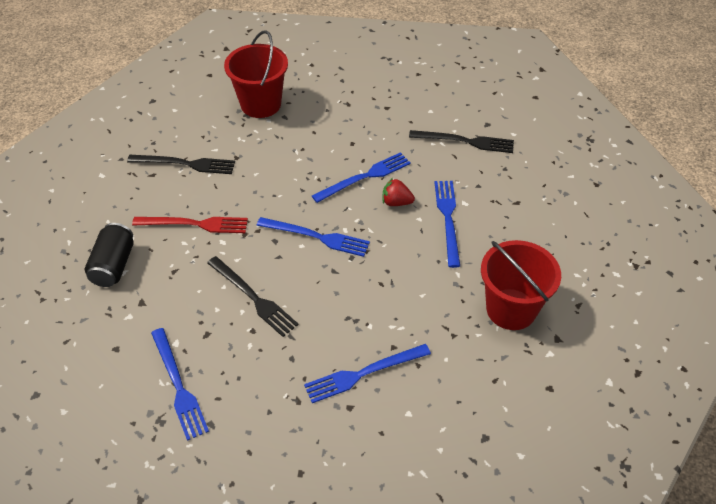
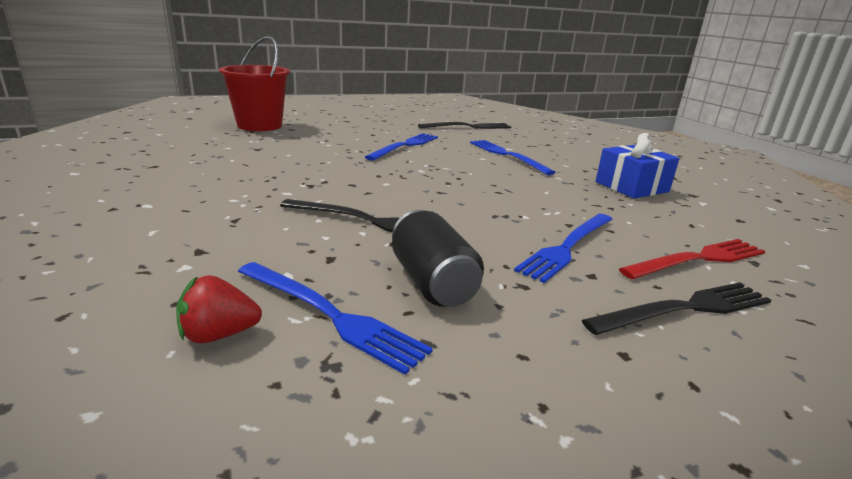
camera: 30 degrees left, 25 degrees down
(113, 265) = (129, 229): black can -> black can (432, 283)
(185, 164) = (196, 156): black fork -> black fork (685, 309)
(195, 224) = (239, 186): red fork -> red fork (698, 259)
(317, 237) = (397, 177): blue fork -> none
(396, 202) = (451, 153): red strawberry -> red strawberry (219, 335)
(511, 309) = (631, 187): red bucket -> blue gift

